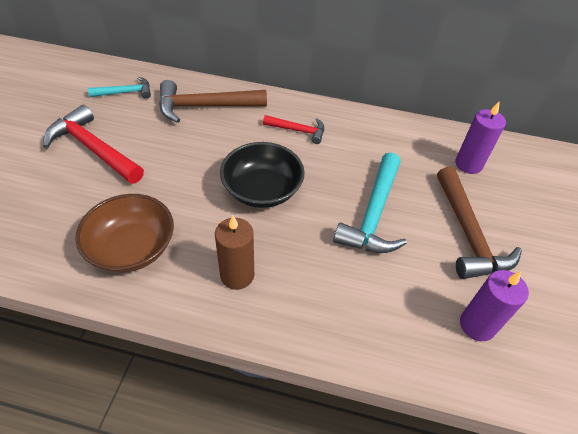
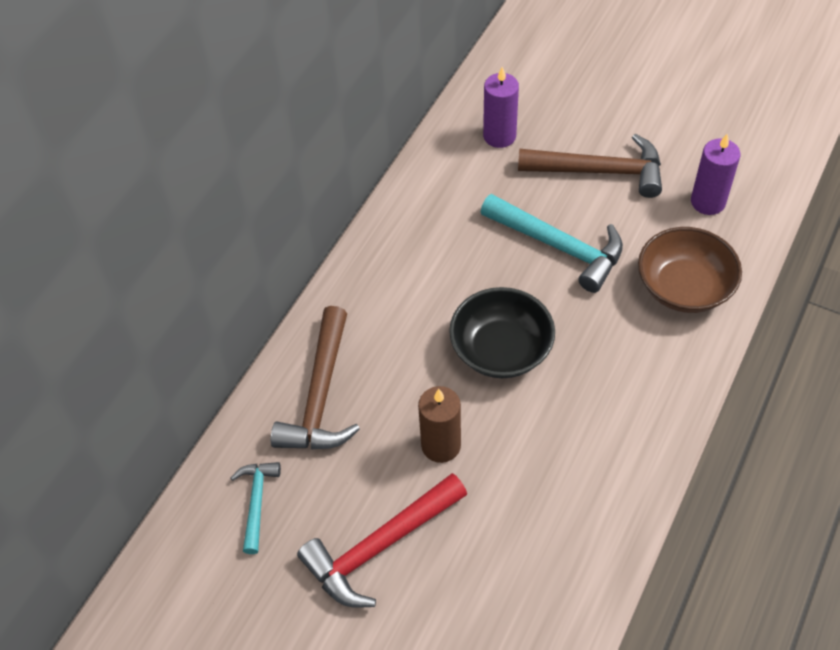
camera: 70 degrees left, 5 degrees up
(132, 248) = (570, 499): brown bowl -> brown bowl (684, 287)
(237, 275) = (624, 393): brown candle -> brown candle (441, 445)
(298, 130) = (400, 291): red hammer -> none

